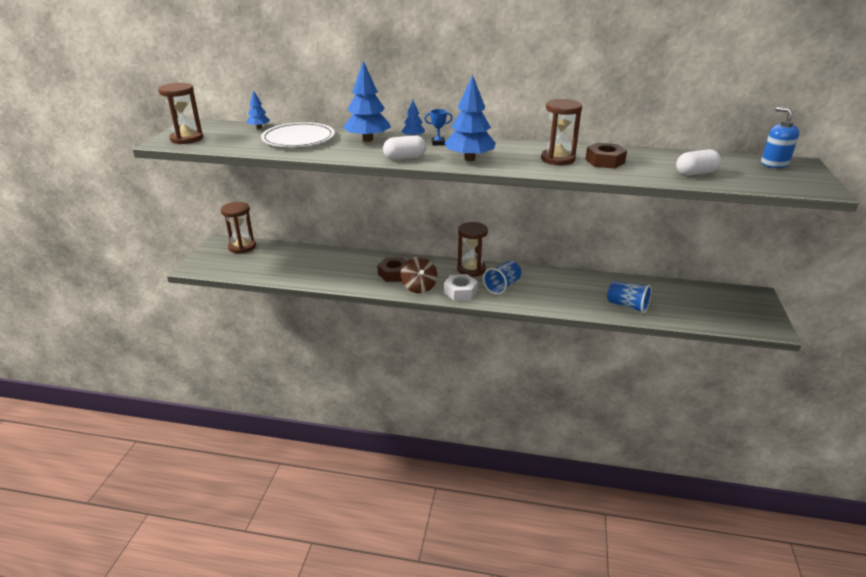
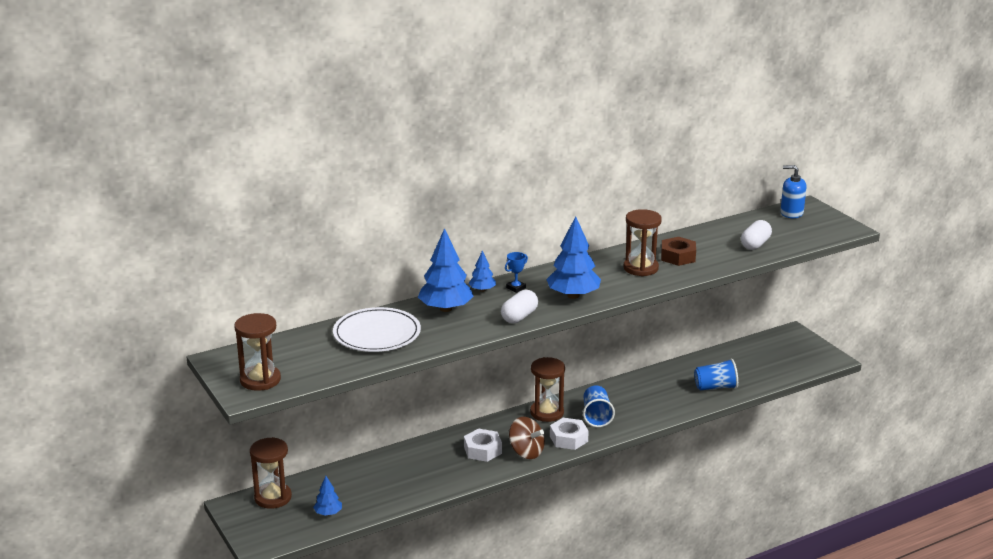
camera: 40 degrees left, 5 degrees down
(259, 127) = (305, 336): blue tree -> blue tree (328, 513)
(394, 273) = (482, 450): brown nut -> white nut

